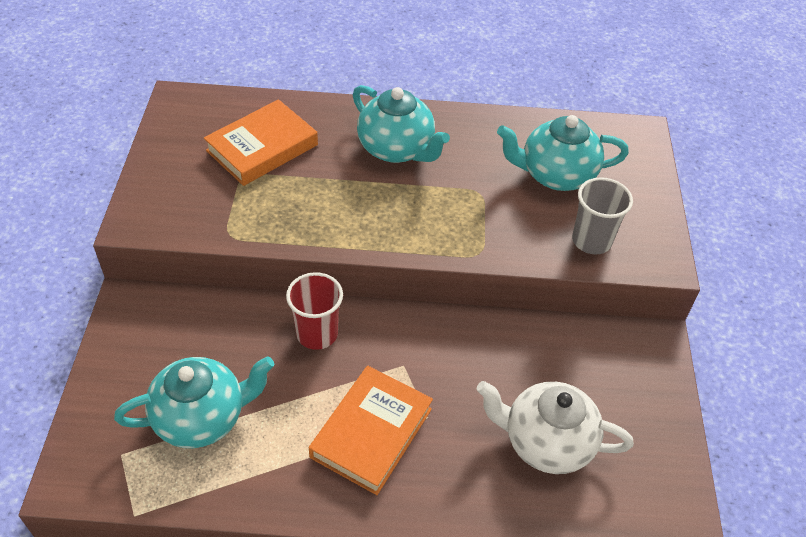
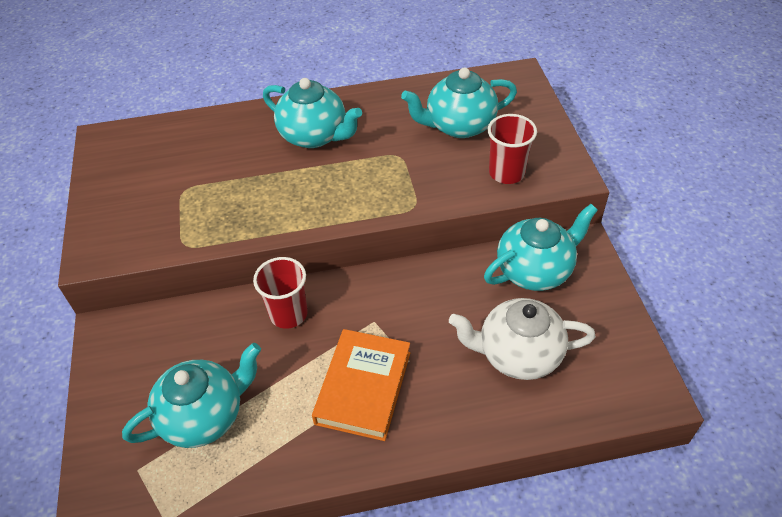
camera: 10 degrees left, 0 degrees up
(262, 148) = (192, 162): orange book -> none
(591, 241) = (506, 173): grey cup -> red cup
(594, 355) = (535, 270): none -> turquoise teapot

